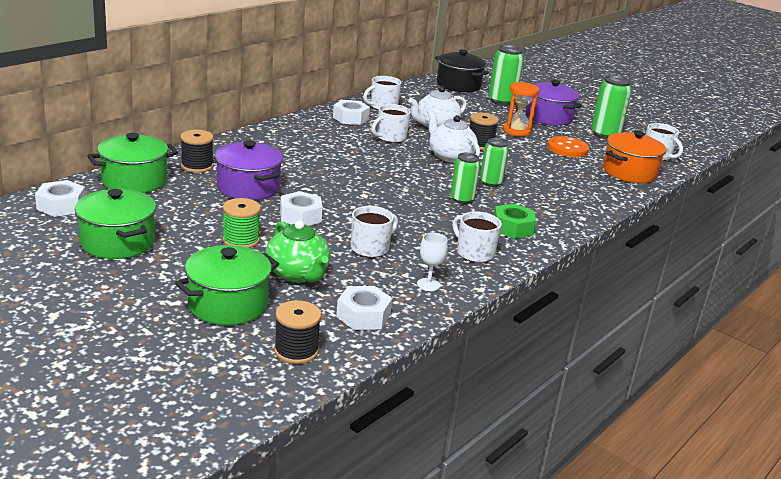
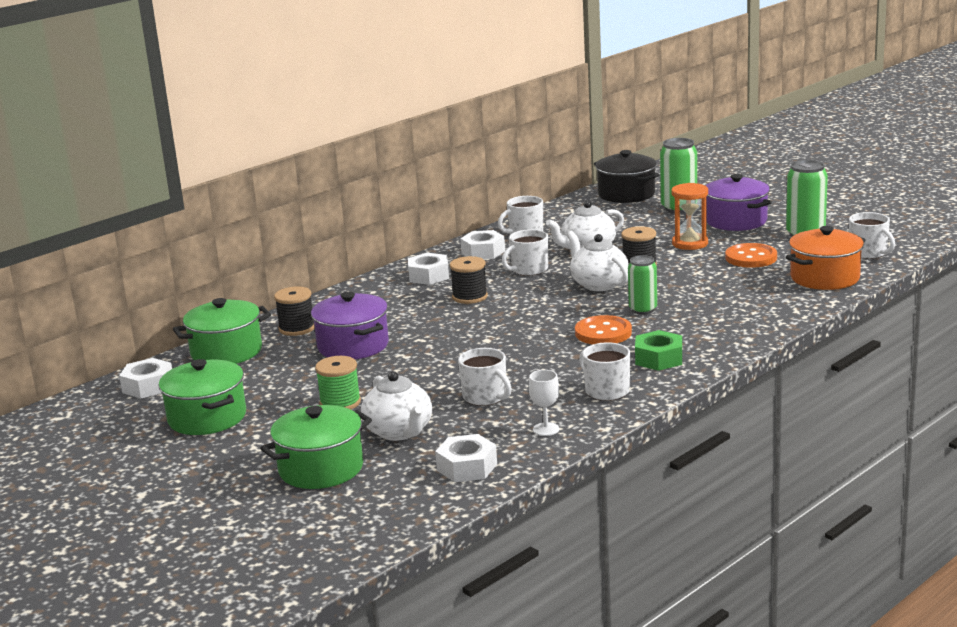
camera: 10 degrees right, 5 degrees down
(296, 351) = (389, 507): black spool -> black spool (470, 297)
(297, 274) = (399, 432): green teapot -> white teapot
(300, 216) = (409, 371): white nut -> white nut (429, 276)
(370, 248) = (485, 397): white mug -> white mug turned 90 degrees clockwise
(462, 199) = (603, 333): green can -> orange button

